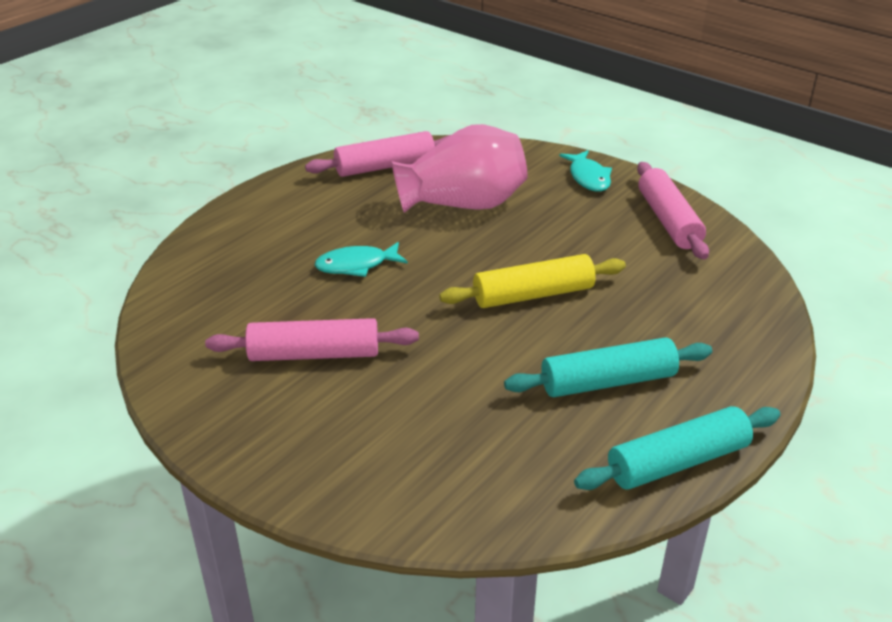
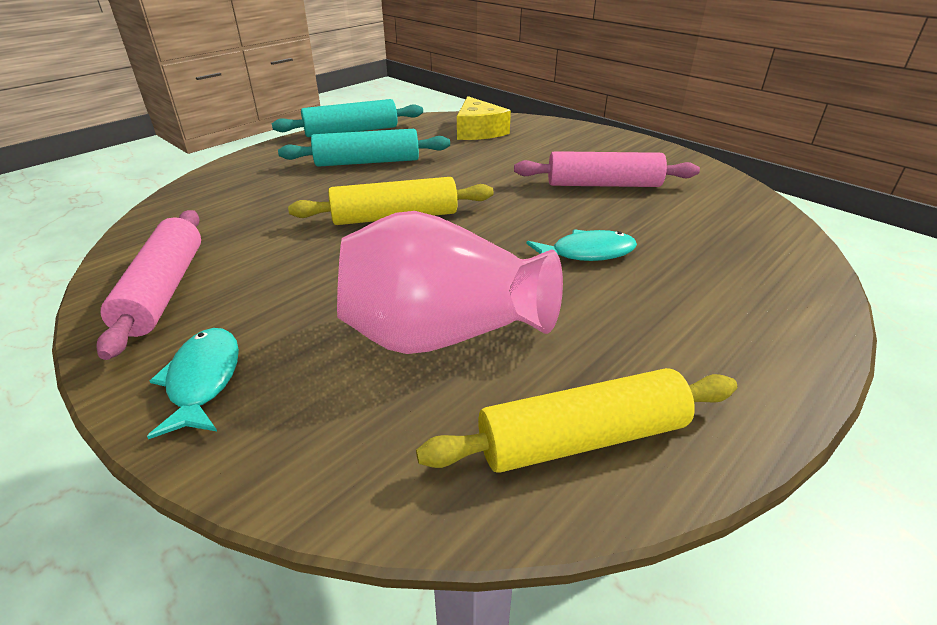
camera: 175 degrees left, 0 degrees up
(385, 166) = (582, 438): pink rolling pin -> yellow rolling pin
(475, 476) = (478, 131): none -> yellow cheese

